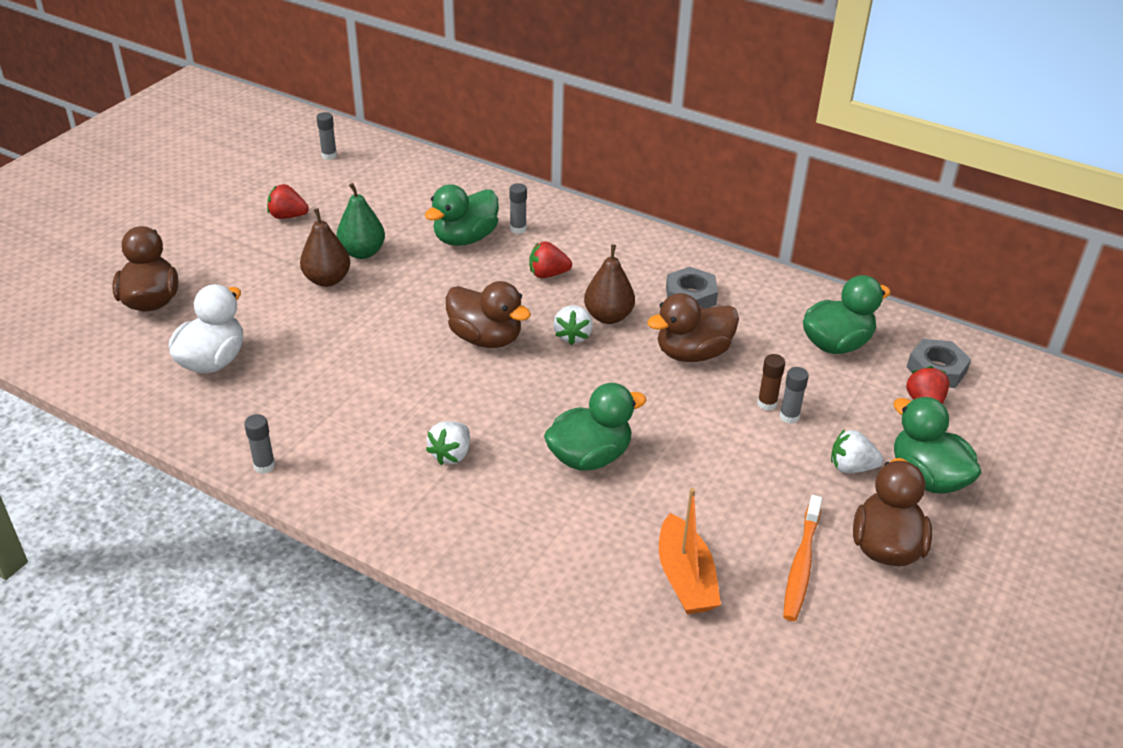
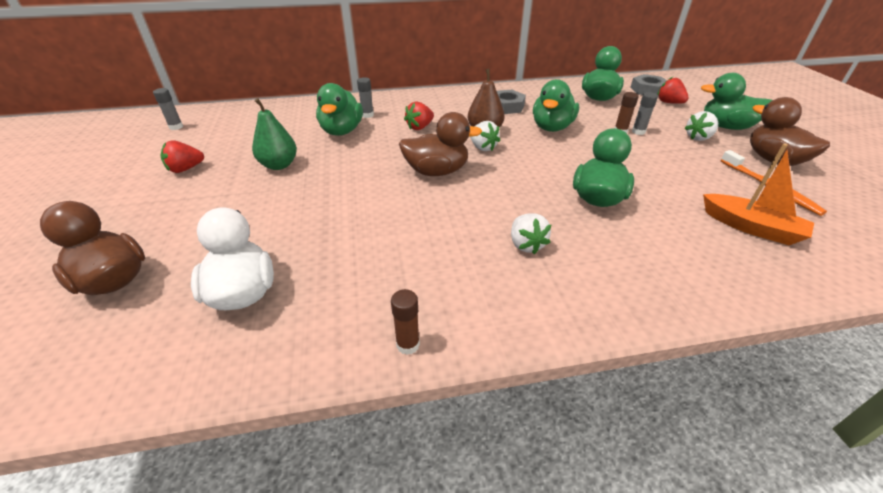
camera: 40 degrees left, 0 degrees up
(264, 466) = (408, 344): grey glue stick -> brown glue stick
(327, 280) = (273, 191): brown pear -> none
(692, 353) = (551, 127): brown duck -> green duck

